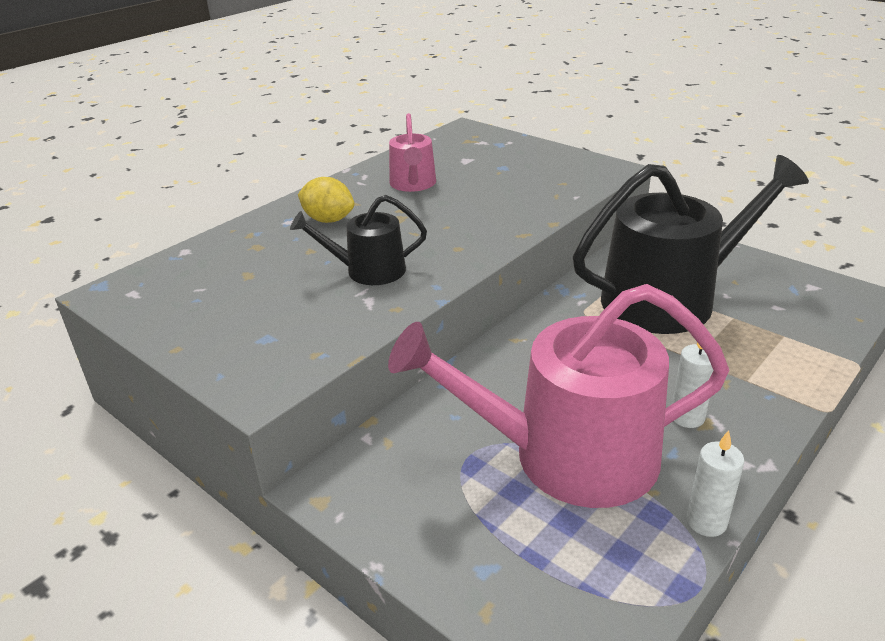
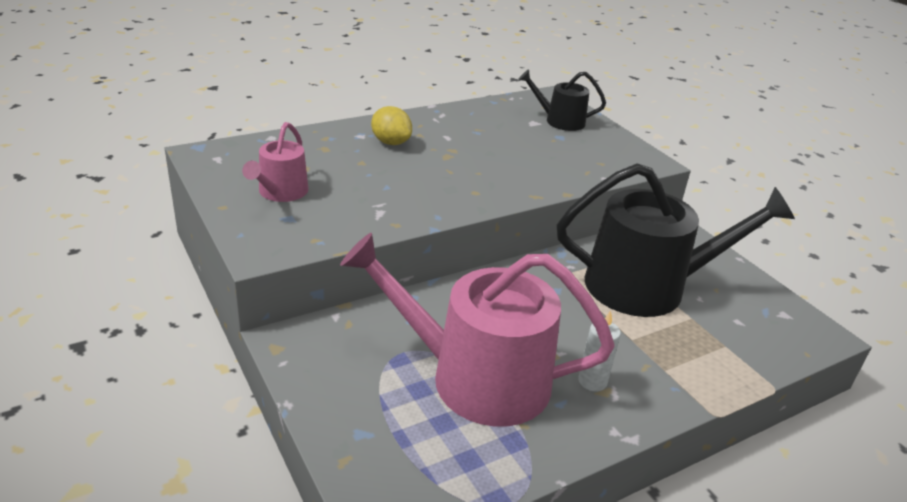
camera: 15 degrees right, 0 degrees up
(368, 271) = (394, 190): black watering can -> black watering can (560, 121)
(413, 184) = (476, 131): pink watering can -> pink watering can (280, 192)
(706, 522) = (550, 460): white candle -> none

